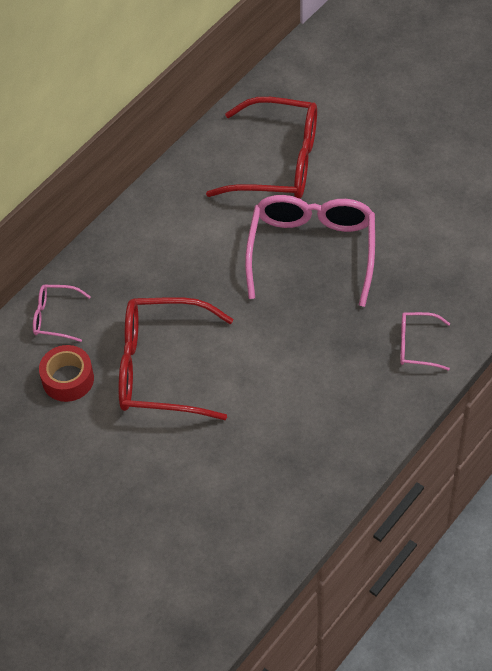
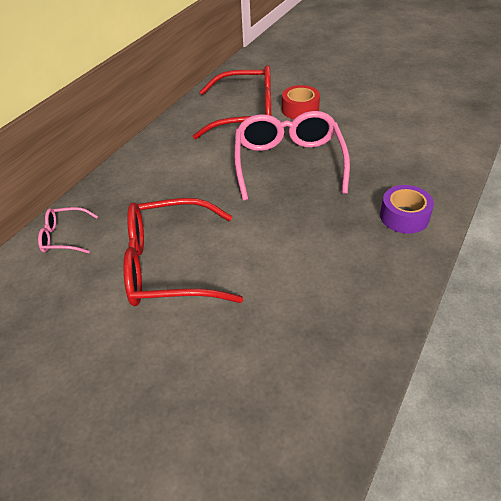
camera: 10 degrees left, 10 degrees down
(68, 379) = (76, 287): red tape -> red tape (300, 109)
(416, 345) = (404, 216): pink glasses -> purple tape

